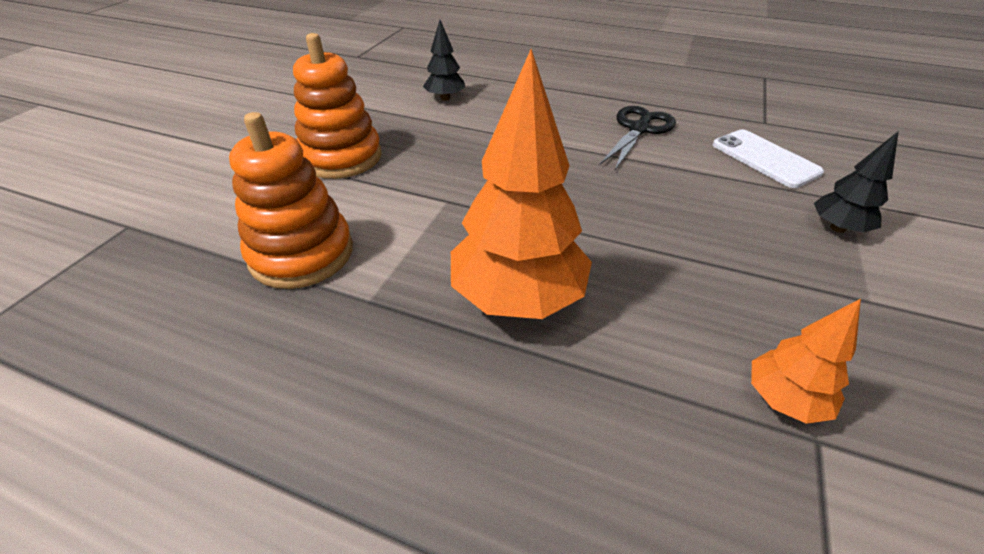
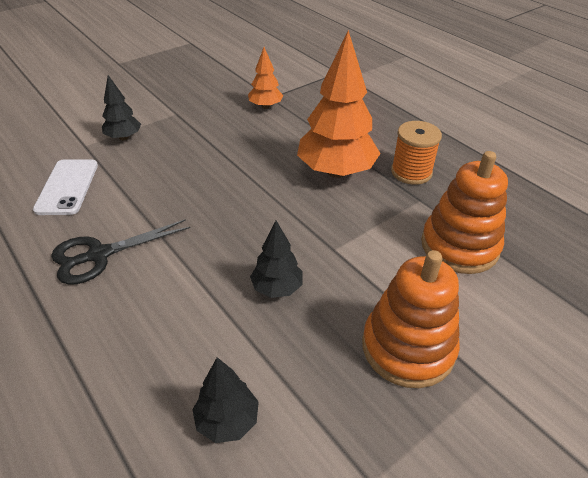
camera: 150 degrees left, 0 degrees up
(400, 349) = (411, 172): none -> orange spool
(474, 156) = (277, 288): none -> black tree

